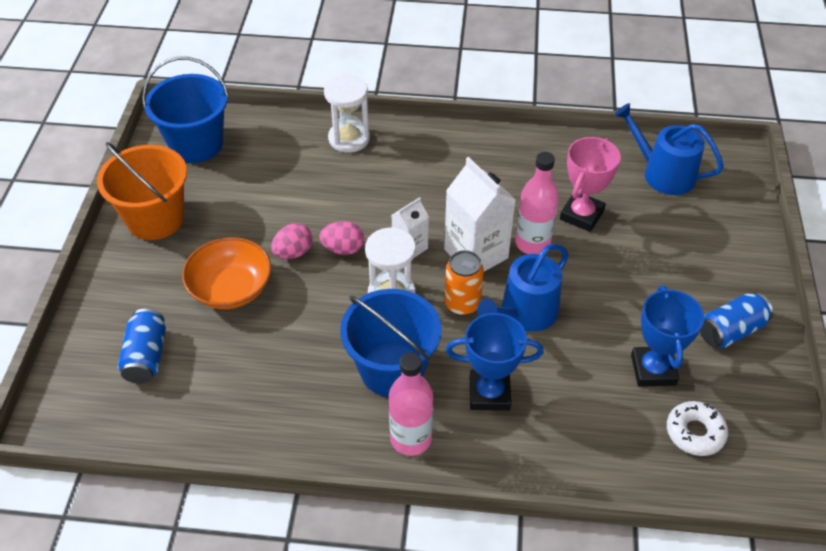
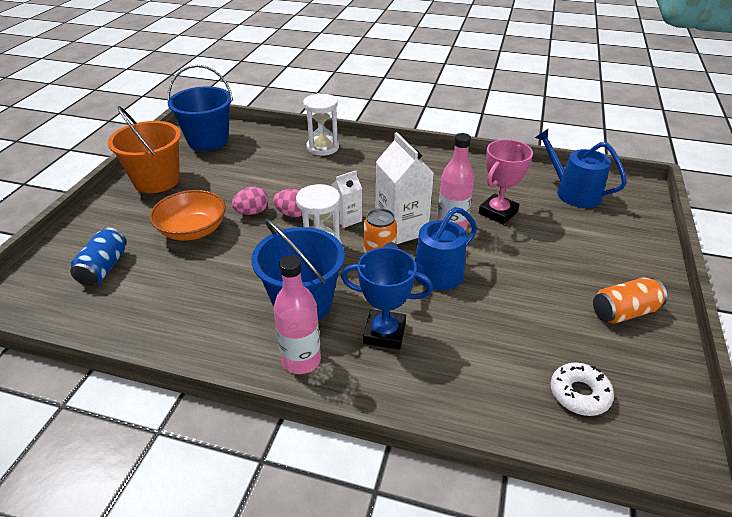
camera: 10 degrees right, 10 degrees down
(653, 370) = (544, 334): blue trophy -> none
(730, 331) = (624, 312): blue can -> orange can

